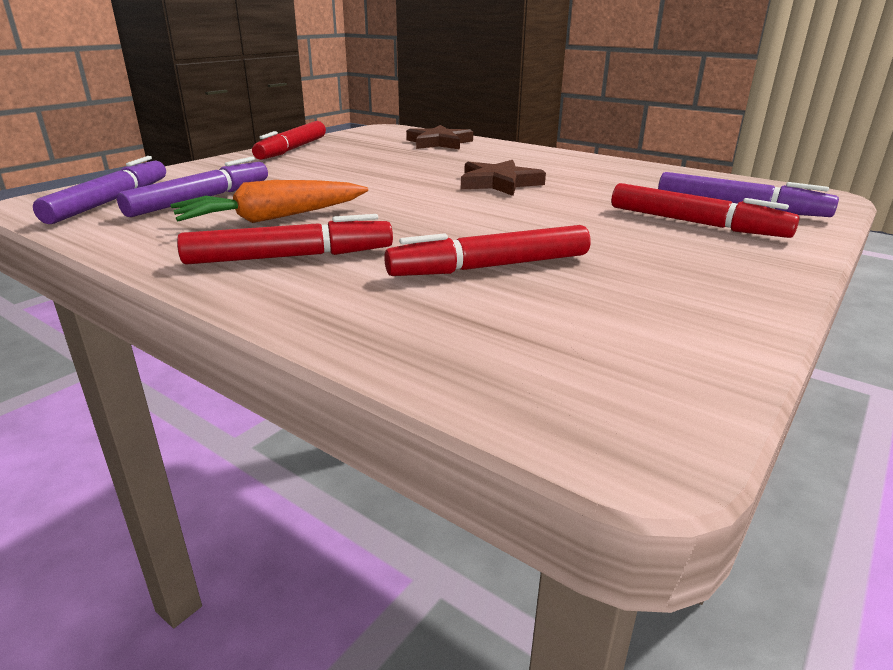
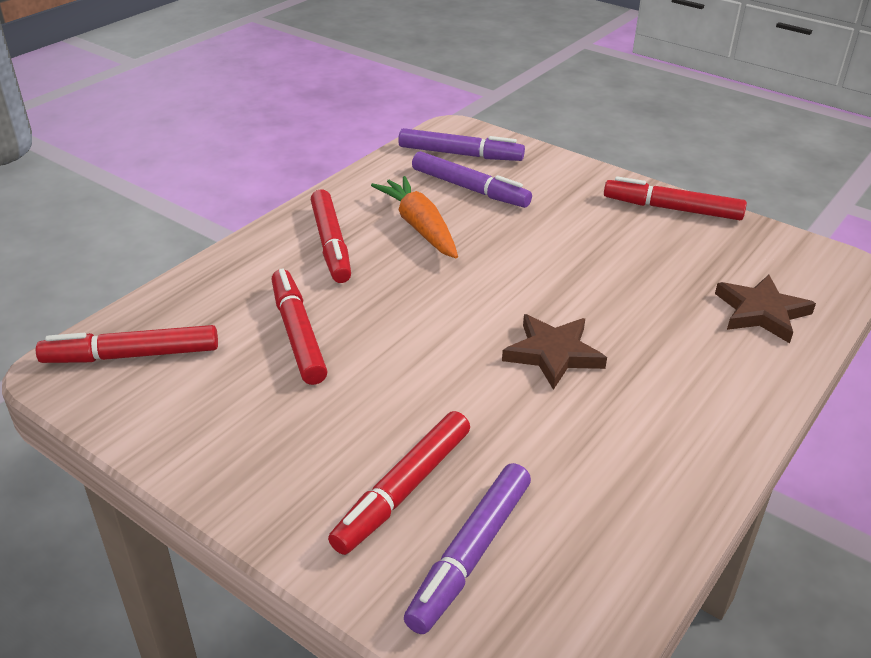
camera: 90 degrees right, 10 degrees up
(571, 372) = (132, 355): none -> red marker

